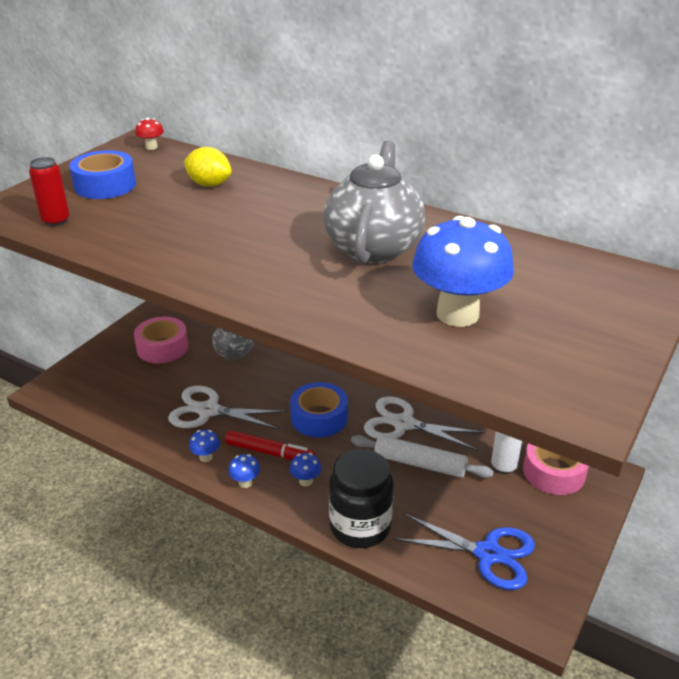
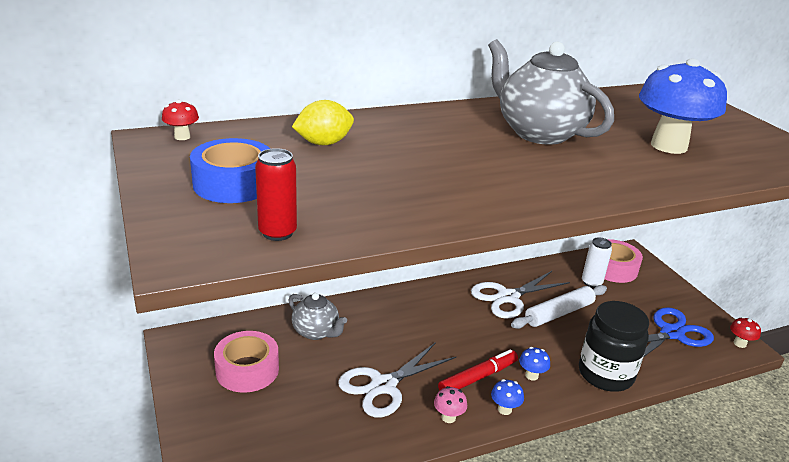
camera: 55 degrees left, 5 degrees down
(206, 457) = (448, 417): blue mushroom -> pink mushroom
(319, 418) = (459, 331): blue tape -> none
(540, 616) = (740, 343): none -> red mushroom

